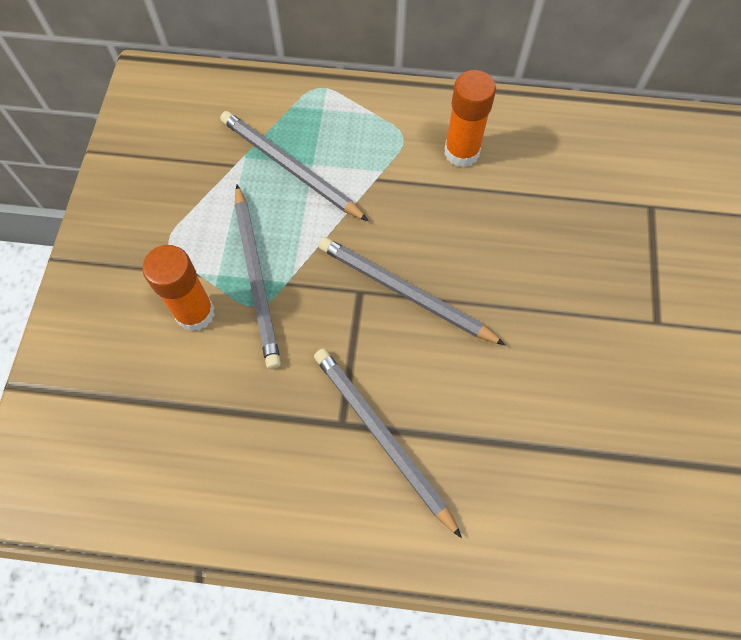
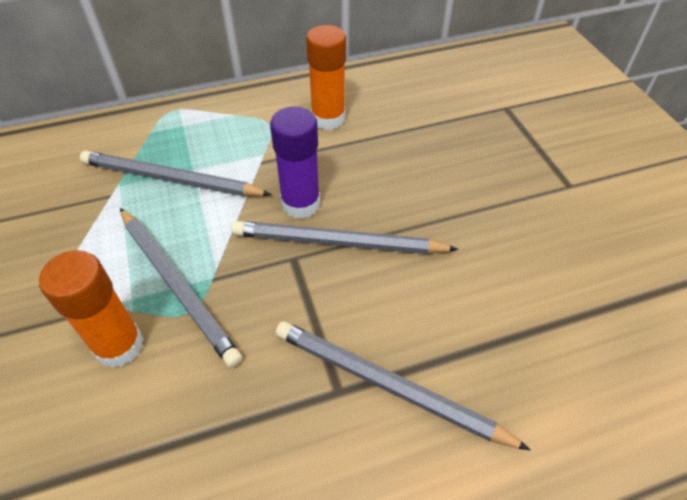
camera: 25 degrees left, 15 degrees down
(391, 239) = (301, 204): none -> purple glue stick

